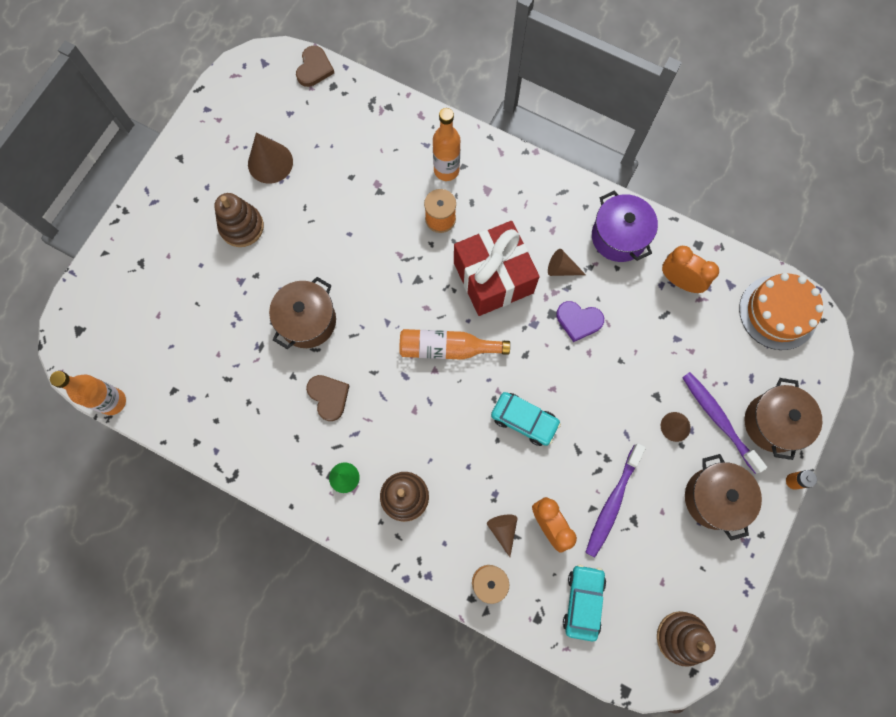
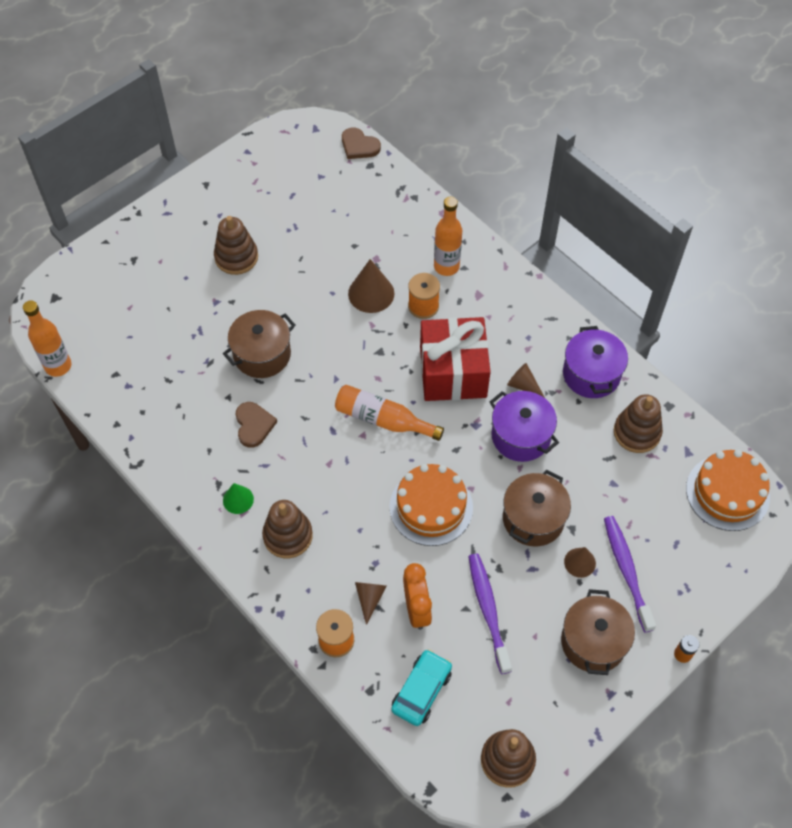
camera: 20 degrees right, 15 degrees down
(270, 162) = (285, 212): brown cone -> brown cone (371, 293)
(314, 68) = (359, 146): brown heart -> brown heart turned 90 degrees clockwise
(524, 420) = (431, 507): turquoise car -> orange cake
(578, 321) = (521, 436): purple heart -> purple pot
(612, 503) = (488, 610): purple toothbrush -> purple toothbrush turned 120 degrees clockwise
(679, 281) = (637, 432): orange clock -> brown stacking toy
(773, 423) = (682, 592): brown pot -> brown pot (533, 519)

